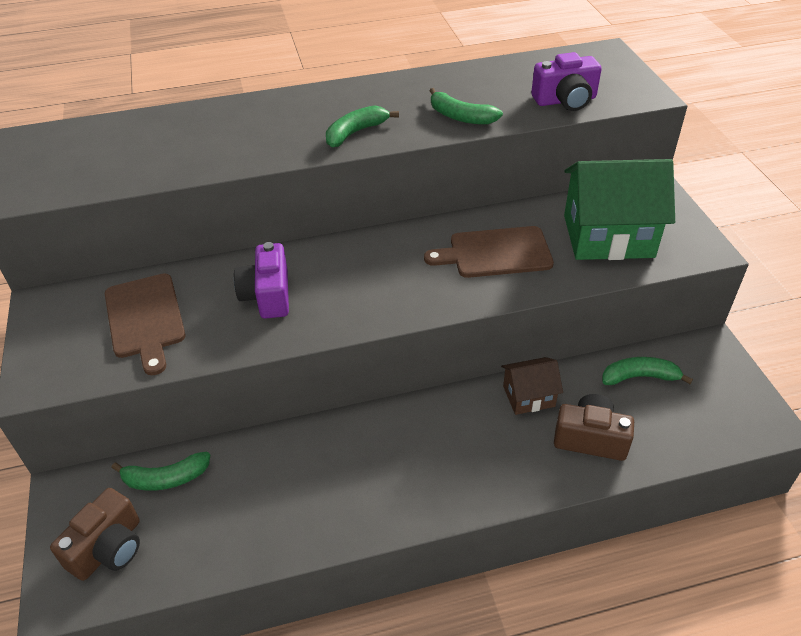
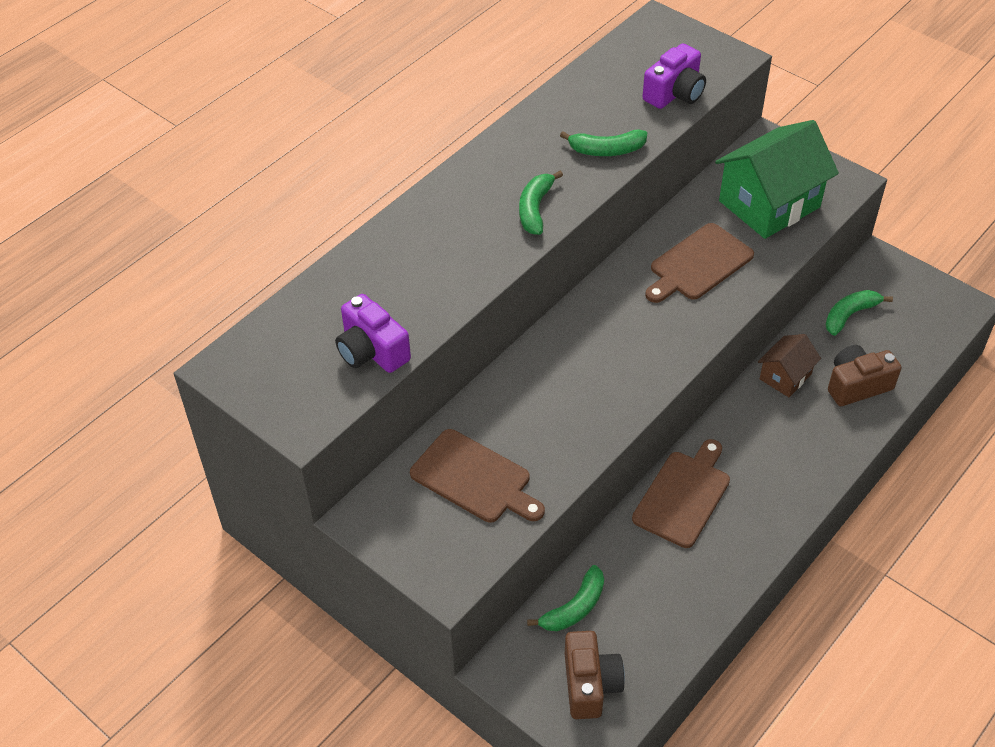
camera: 35 degrees left, 5 degrees up
(267, 295) = (555, 401): purple camera -> purple camera (372, 351)
(342, 443) = (683, 496): none -> brown cutting board

